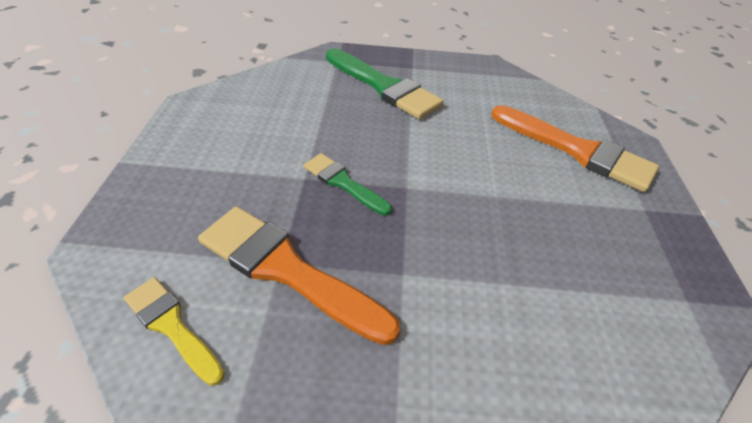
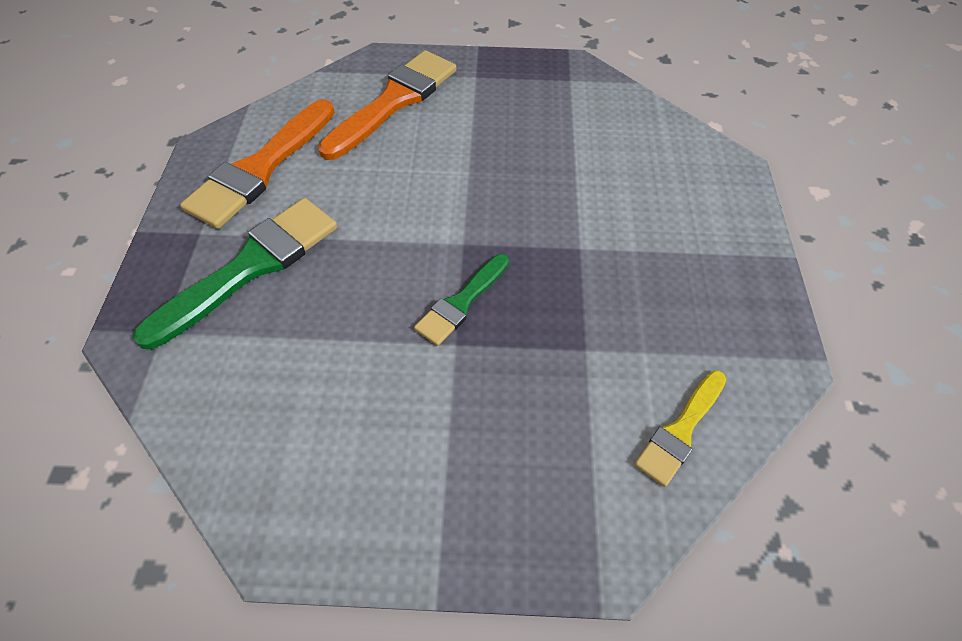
camera: 90 degrees left, 10 degrees up
(287, 270) = (595, 342): orange brush -> orange brush (260, 168)

